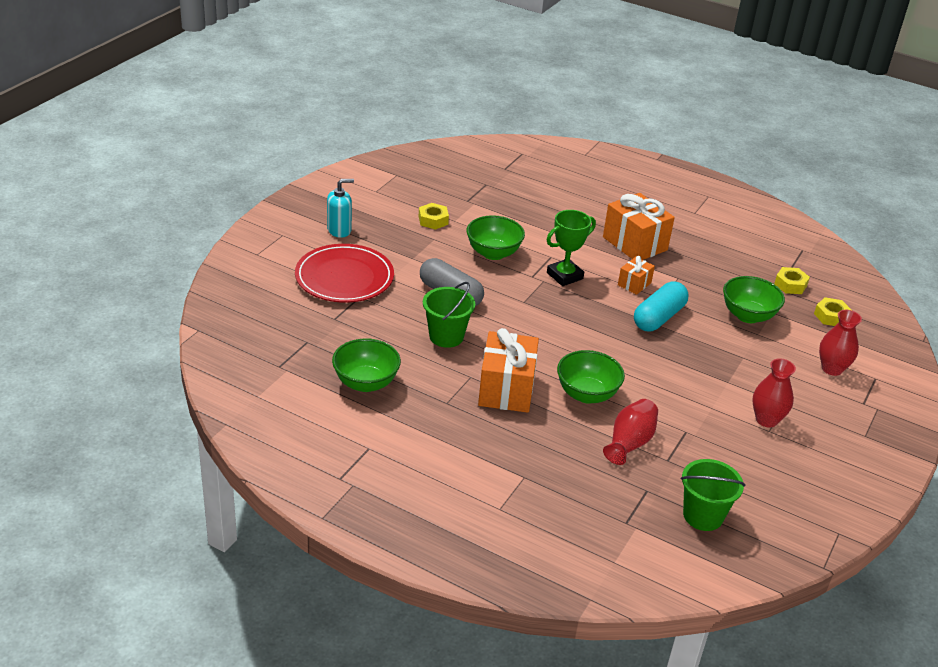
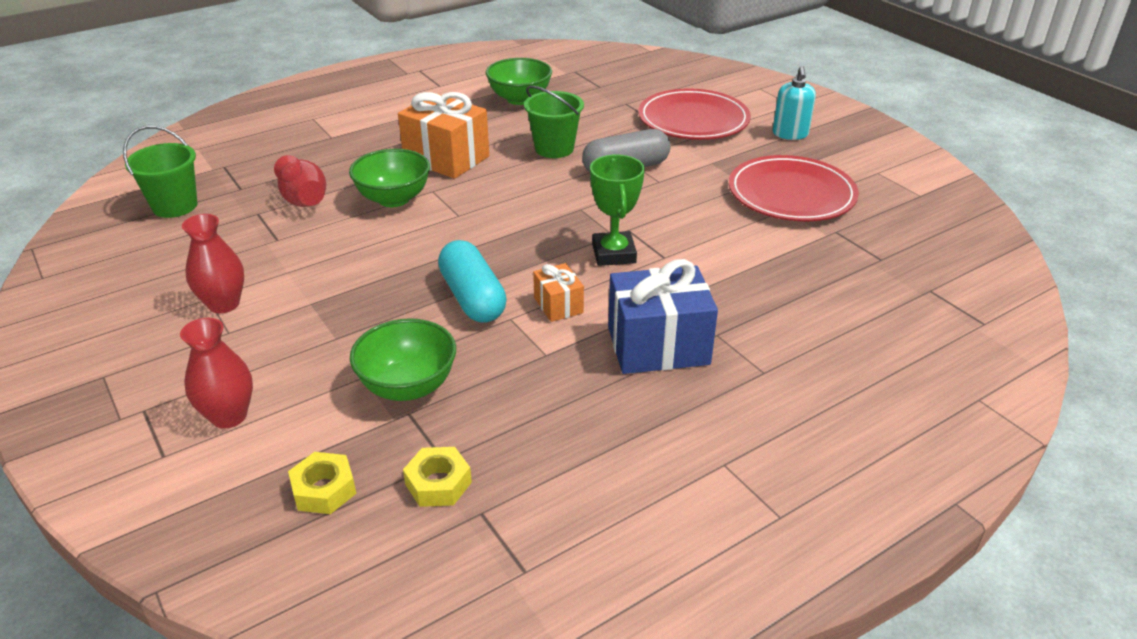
camera: 120 degrees right, 0 degrees up
(433, 220) = (791, 194): yellow nut -> red plate
(493, 253) = (694, 216): green bowl -> none
(635, 243) = (658, 346): orange gift -> blue gift

